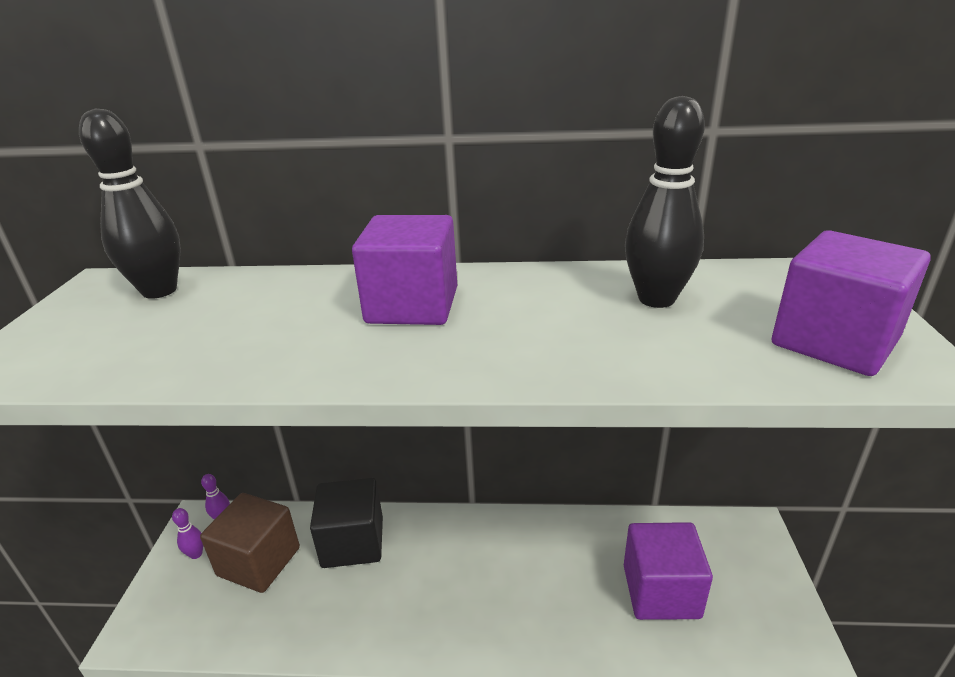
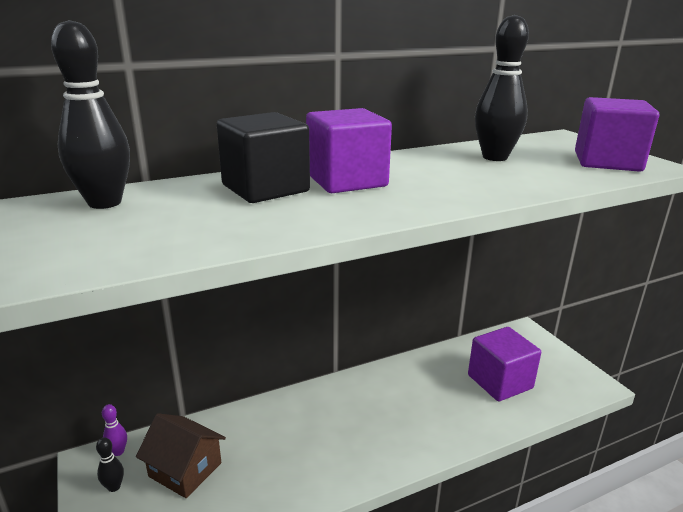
camera: 30 degrees left, 5 degrees down
(196, 554) = (114, 487): purple bowling pin -> black bowling pin
(259, 561) = (185, 469): brown cube -> brown house
(353, 542) = (260, 427): black cube -> black cube (265, 188)

